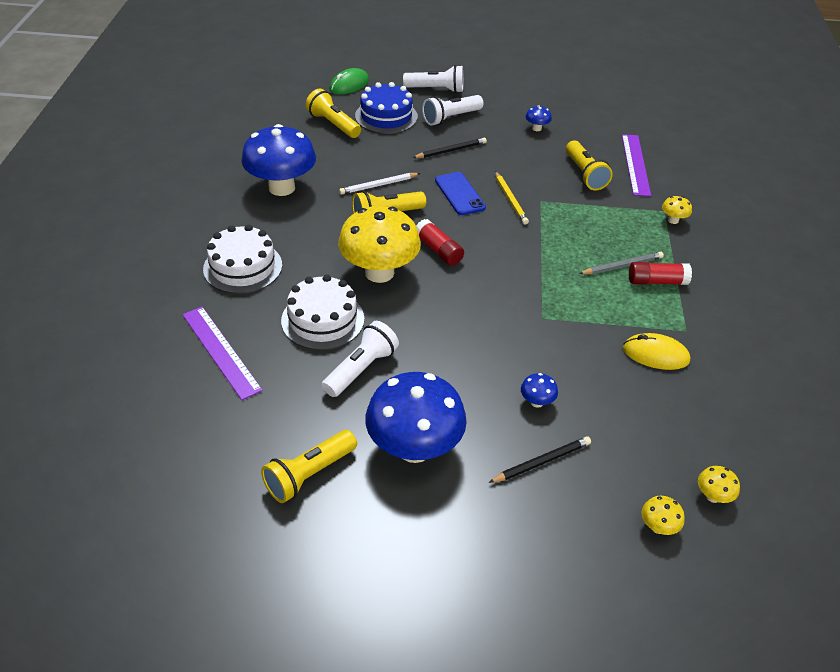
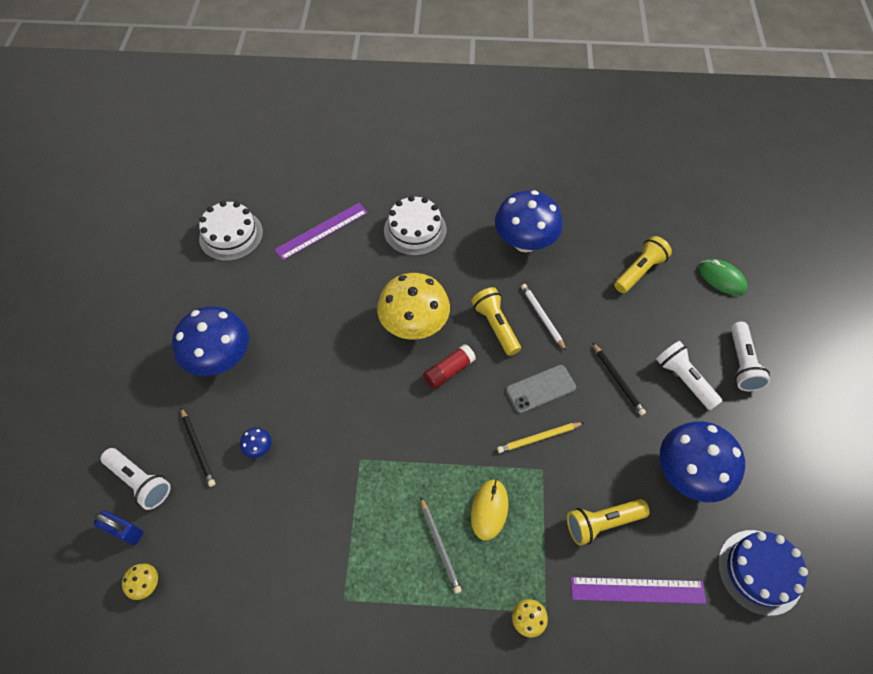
camera: 90 degrees right, 15 degrees up
(309, 474) = (205, 296): yellow flashlight -> none
(322, 320) = (355, 289): white cake -> white cake (231, 235)
(361, 369) = (301, 319): white flashlight -> white flashlight (140, 482)
(386, 116) = (668, 316): blue cake -> blue cake (759, 571)
(459, 194) = (540, 389): blue phone -> grey phone
(536, 128) = (688, 474): blue mushroom -> blue mushroom, size x2.49
(655, 354) = (310, 561): yellow mouse -> yellow mouse (489, 510)
(656, 281) = (417, 580): red glue stick -> none
(658, 527) = (125, 531): yellow mushroom -> blue padlock

